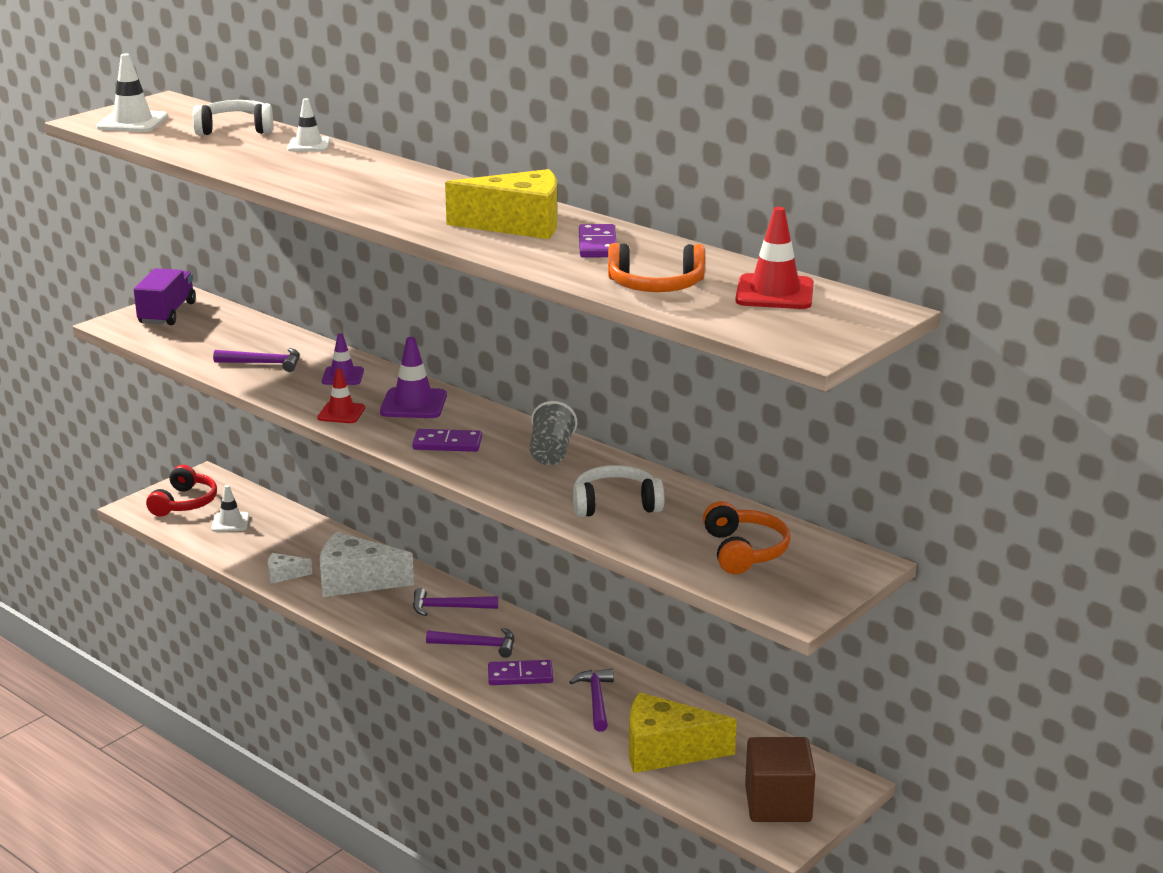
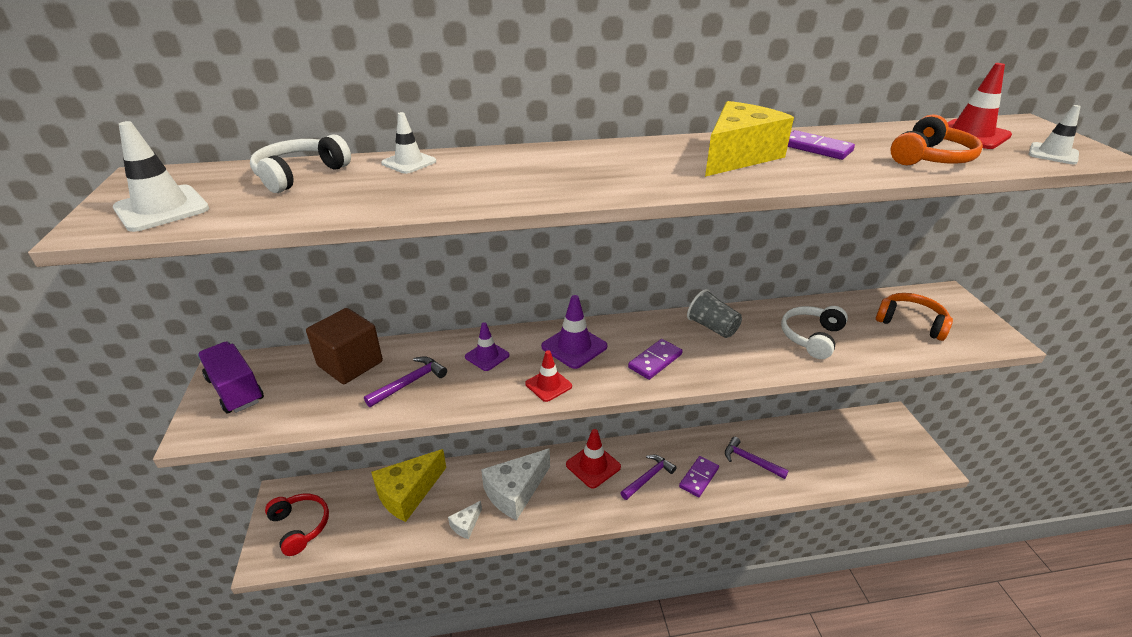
camera: 50 degrees left, 10 degrees up
(230, 522) = (361, 515): white traffic cone -> white traffic cone (1053, 154)
(449, 608) = (593, 466): purple hammer -> red traffic cone
(666, 751) = (823, 462): yellow cheese -> yellow cheese (408, 493)
(778, 804) = (900, 450): brown cube -> brown cube (350, 364)

